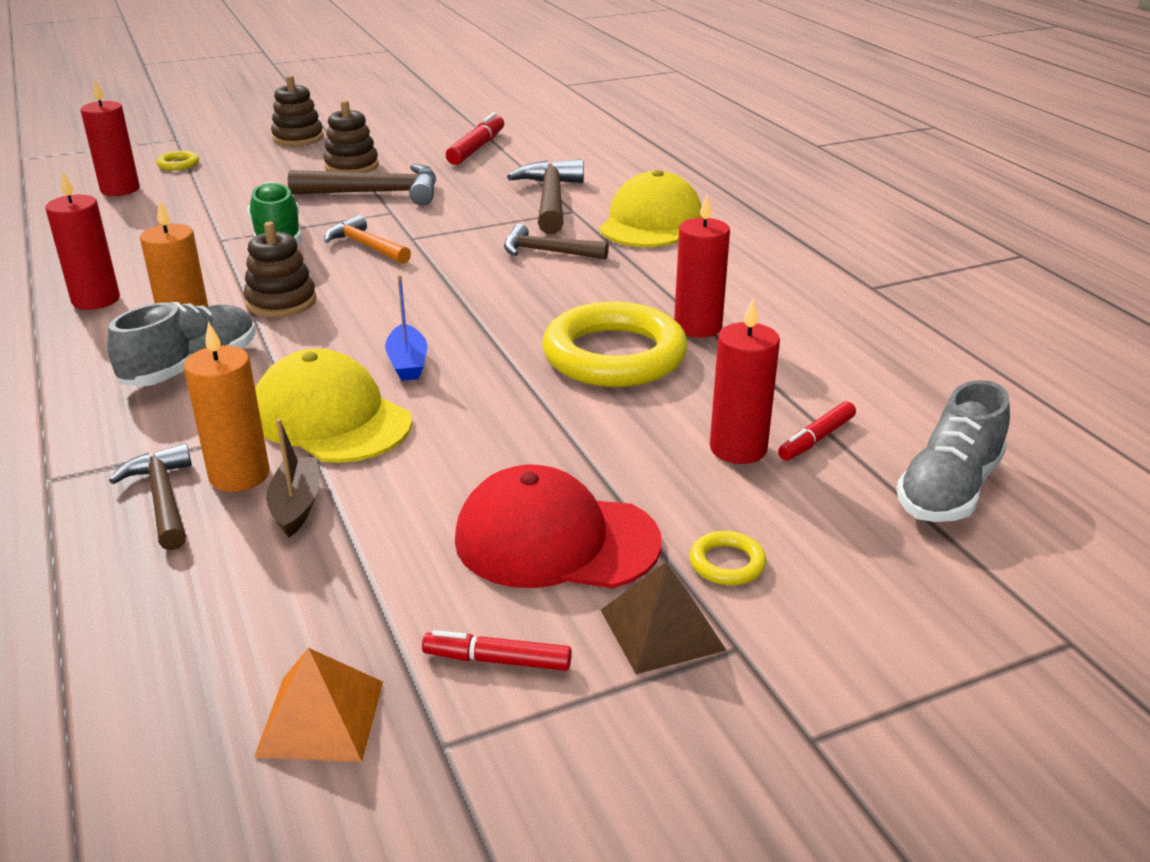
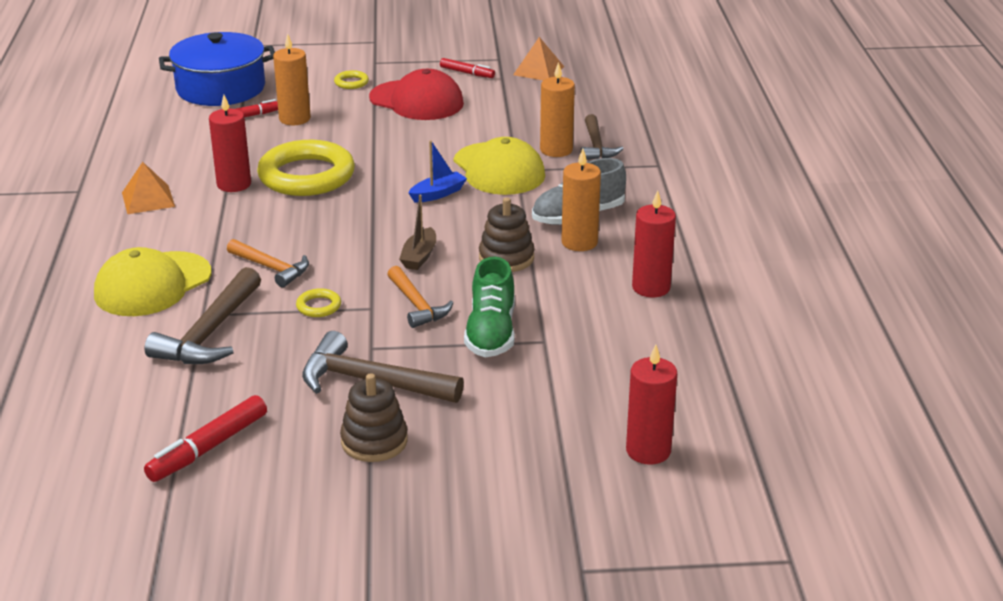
camera: 160 degrees left, 0 degrees up
(178, 164) = (580, 494): yellow ring -> yellow ring (318, 306)
(296, 505) = (530, 132): brown boat -> brown boat (419, 256)
(298, 138) = (414, 530): brown stacking toy -> none
(407, 363) = (438, 194): blue boat -> blue boat turned 45 degrees clockwise
(547, 252) = (271, 268): brown hammer -> orange hammer
(662, 629) = (398, 70): brown pyramid -> none
(738, 448) = (294, 119): red candle -> orange candle
(776, 292) = (148, 199): none -> orange pyramid
(948, 489) = (221, 88): grey shoe -> blue pot

